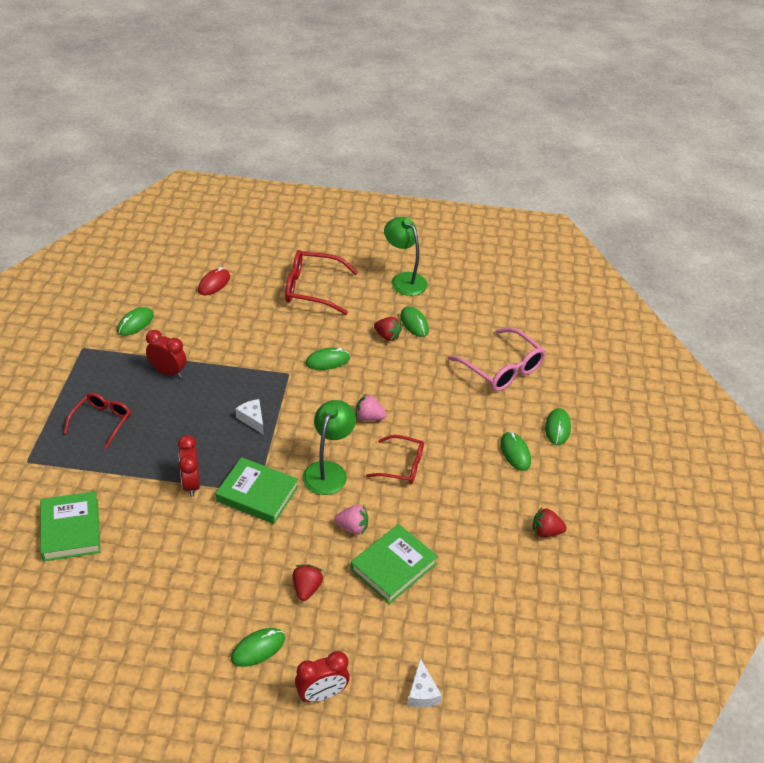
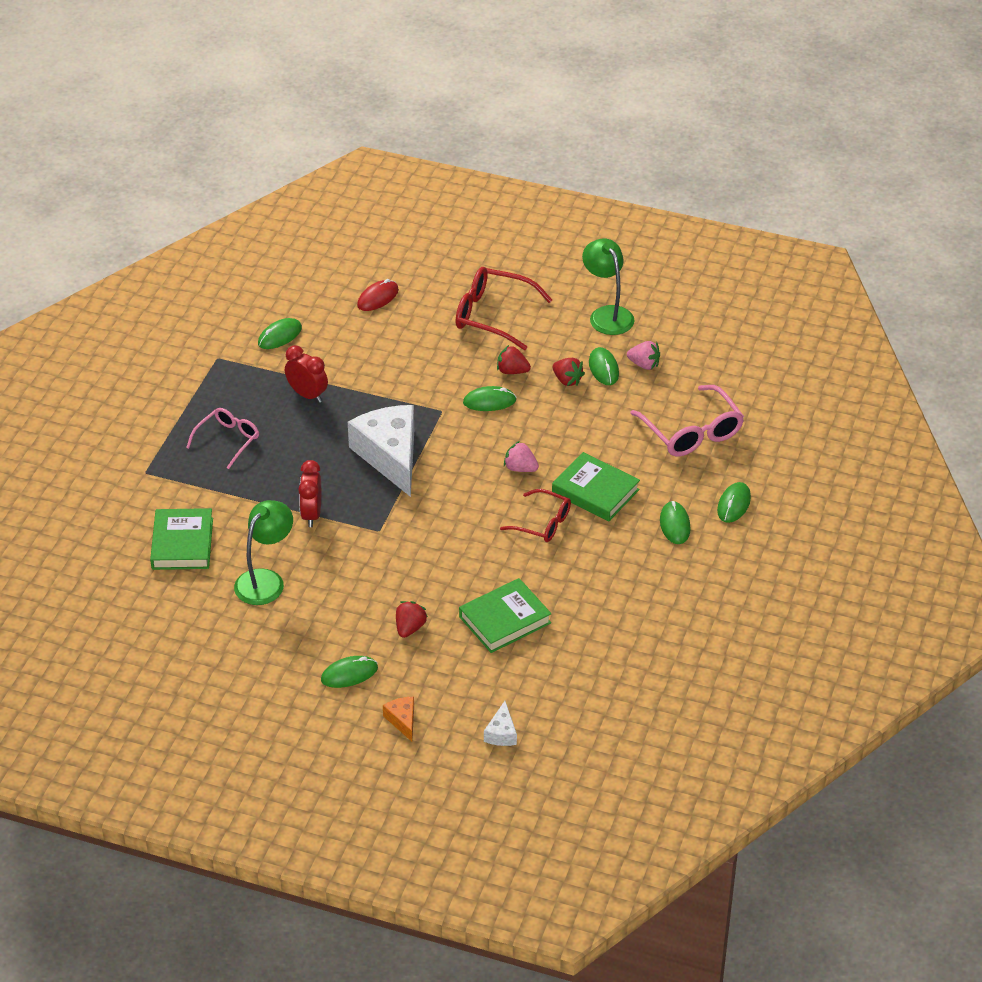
camera: 15 degrees right, 0 degrees up
(102, 421) = (228, 440): red glasses -> pink glasses
(252, 419) = (390, 456): white cheese -> white cheese, size x2.34
(257, 494) = (379, 533): green book -> green book (595, 491)
(321, 694) = (402, 720): red clock -> orange cheese
(328, 471) = (460, 519): green lamp -> green lamp (265, 580)
(352, 527) = (472, 577): pink strawberry -> pink strawberry (644, 364)
(546, 531) = (680, 608): red strawberry -> red strawberry (512, 371)

